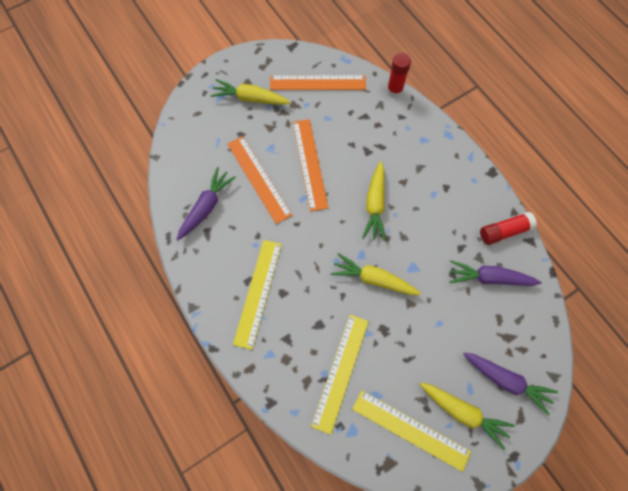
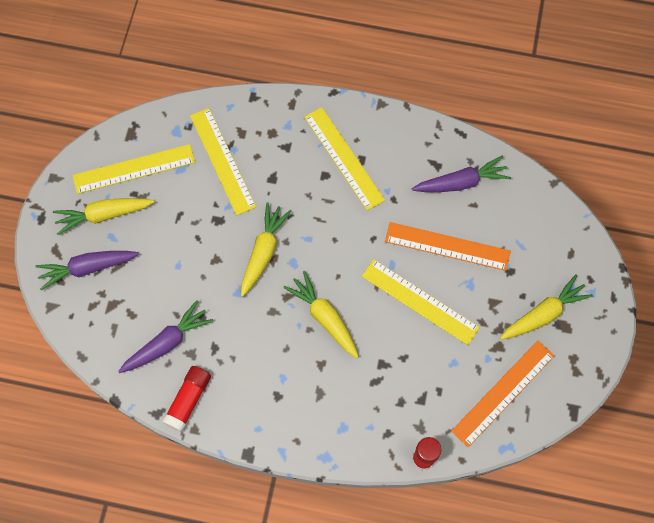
camera: 135 degrees right, 0 degrees up
(206, 207) = (461, 182): purple carrot -> purple carrot turned 90 degrees counterclockwise
(309, 164) = (420, 301): orange ruler -> yellow ruler
(374, 279) = (263, 252): yellow carrot -> yellow carrot turned 45 degrees counterclockwise

